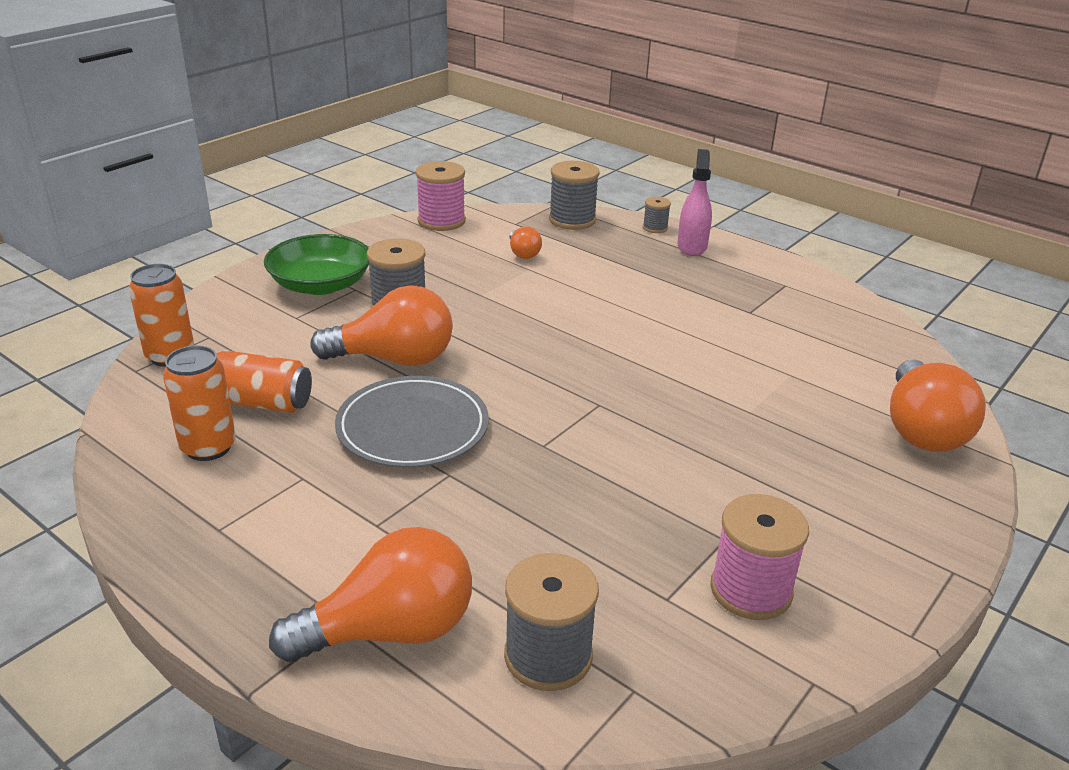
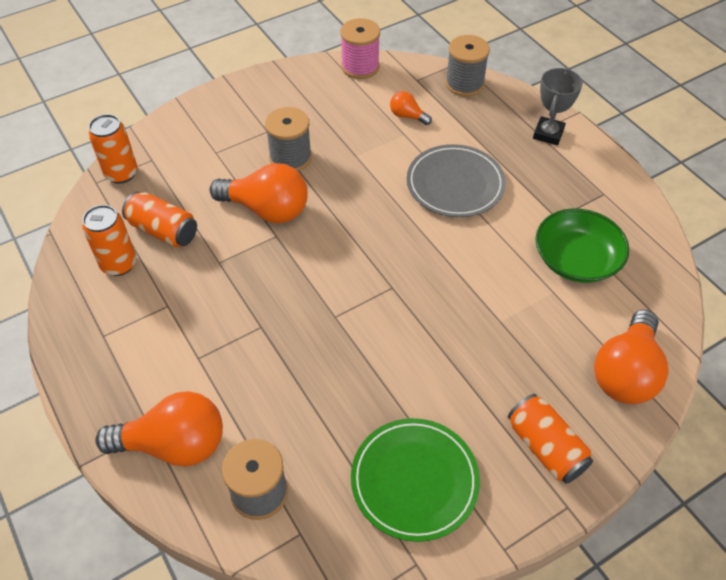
camera: 20 degrees right, 20 degrees up
(321, 284) = (244, 121): green bowl -> green bowl (576, 259)
(412, 427) = (254, 278): grey plate -> grey plate (455, 184)
(523, 253) = (407, 116): orange light bulb -> orange light bulb turned 120 degrees clockwise
(655, 228) = (528, 106): grey spool -> none
(692, 247) = (548, 134): pink spray bottle -> grey trophy
(751, 590) = (414, 480): pink spool -> green plate
(885, 518) = (545, 447): none -> orange can

